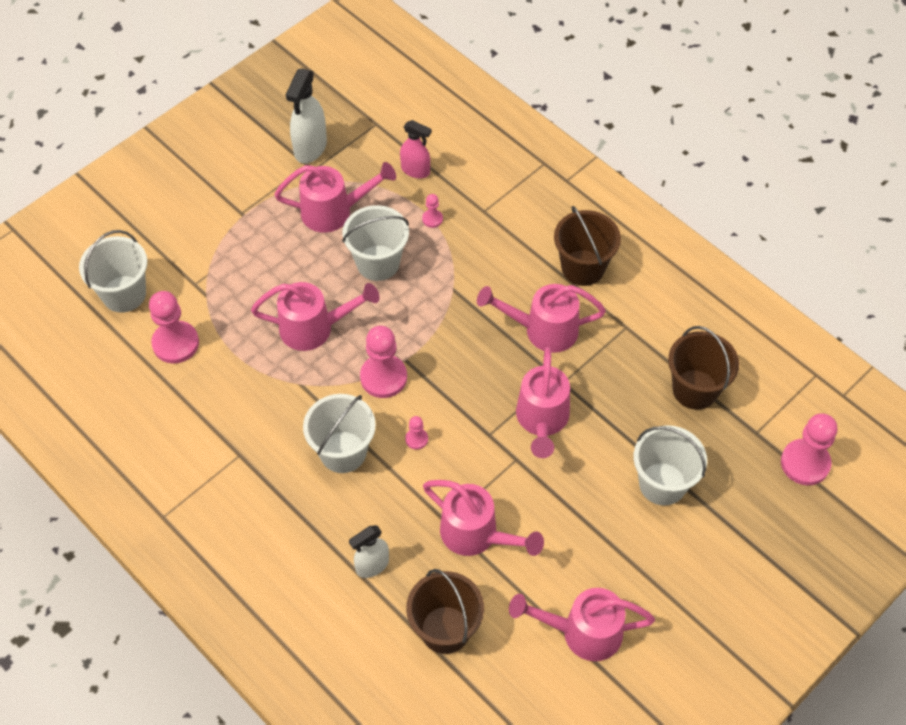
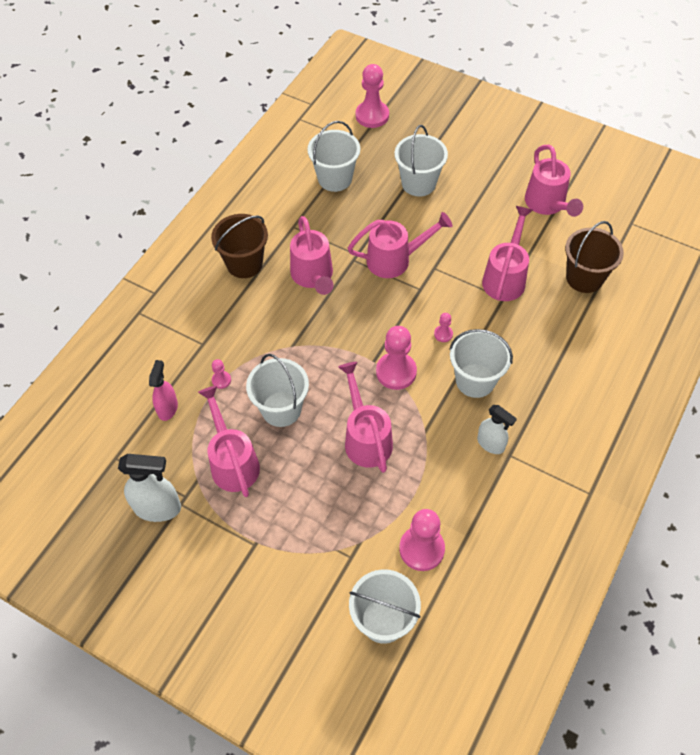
camera: 105 degrees left, 0 degrees up
(372, 565) = (559, 334): white spray bottle -> white spray bottle (491, 444)
(695, 389) = (335, 178): brown bucket -> white bucket

